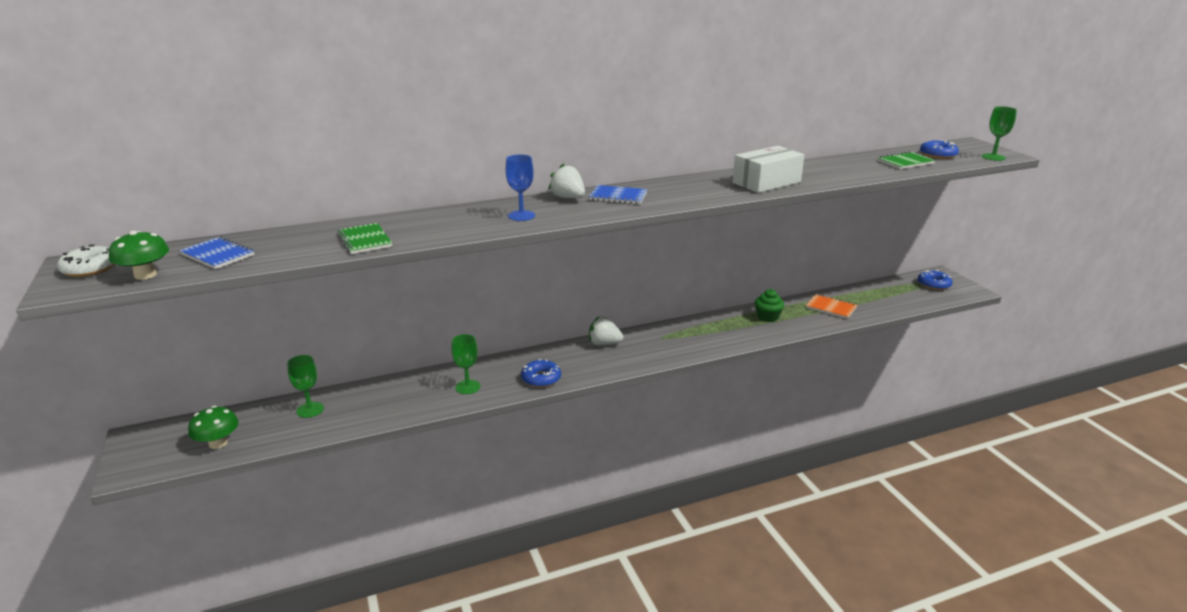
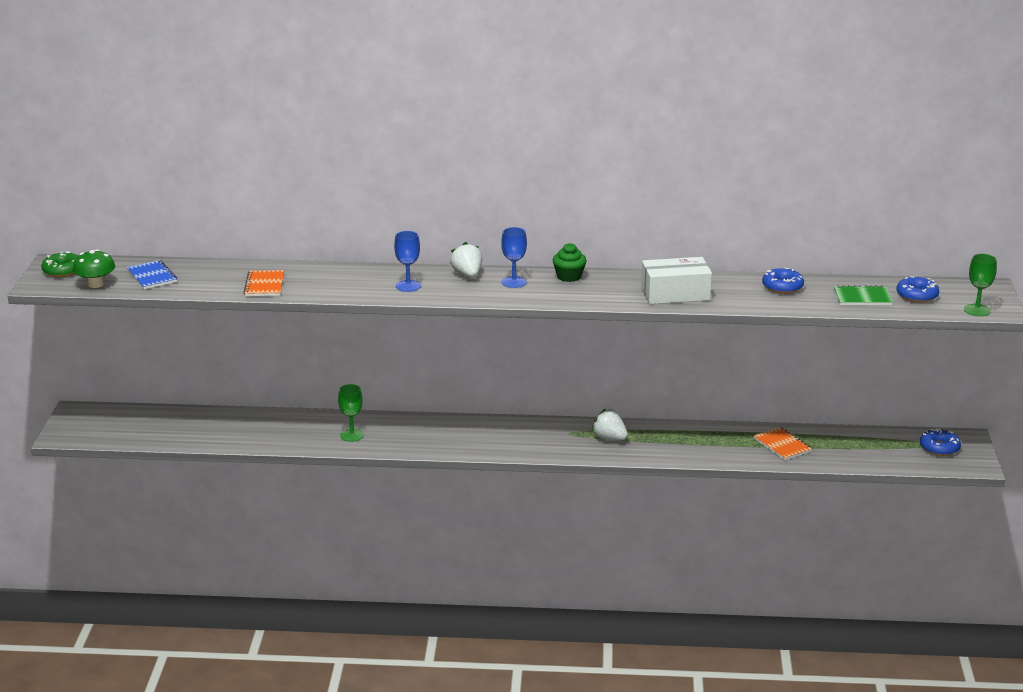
camera: 25 degrees right, 0 degrees up
(90, 268) = (63, 270): white donut -> green donut
(218, 443) = (132, 431): green mushroom -> none
(310, 410) = (213, 422): green goblet -> none
(364, 240) = (264, 285): green notebook -> orange notebook
(541, 378) = (421, 444): blue donut -> blue donut (782, 287)
(604, 343) = (507, 426): white strawberry -> white strawberry (609, 438)
(618, 196) = (514, 282): blue notebook -> blue goblet
(767, 317) = (700, 438): green cupcake -> green cupcake (569, 276)

